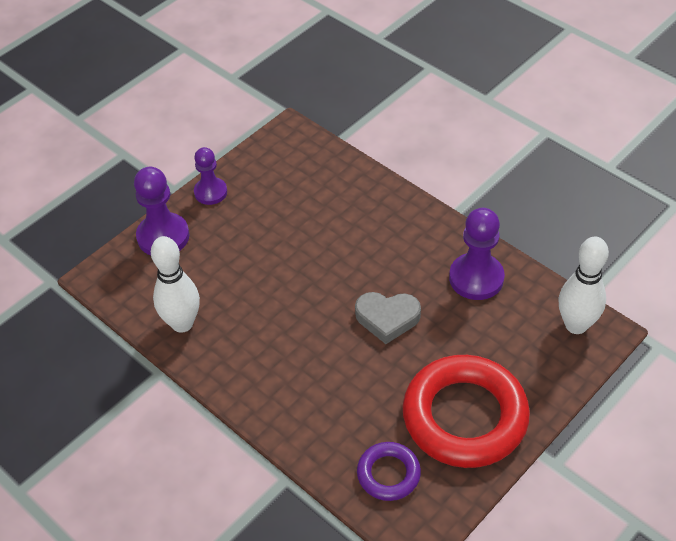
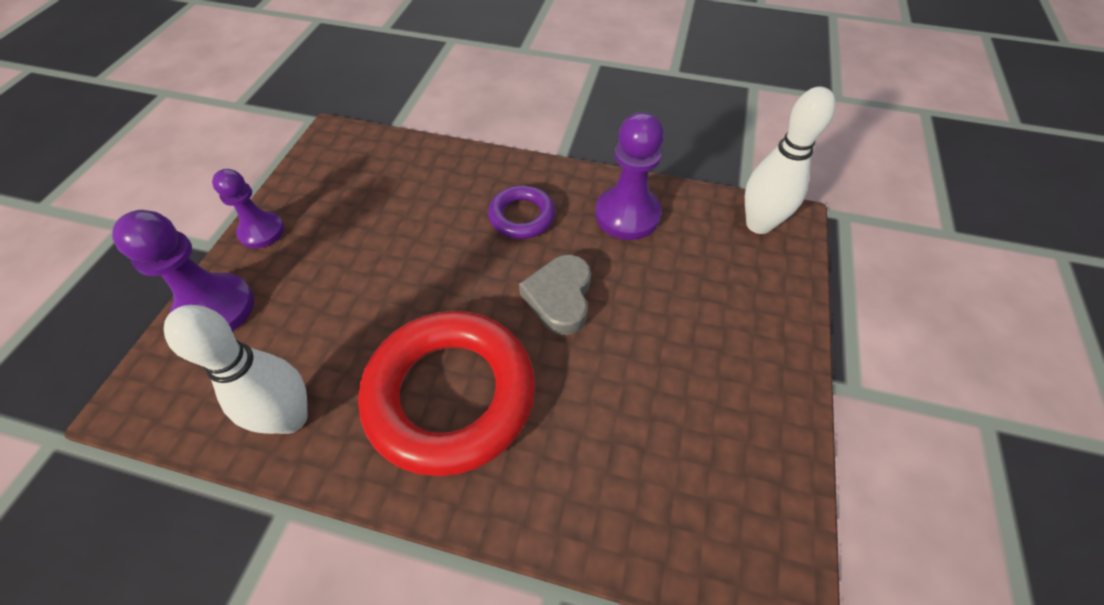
camera: 30 degrees left, 5 degrees up
(387, 318) = (559, 298): grey heart -> grey heart turned 120 degrees clockwise
(388, 474) = (688, 507): purple ring -> purple ring (522, 216)
(465, 416) = (724, 380): red ring -> red ring (450, 395)

